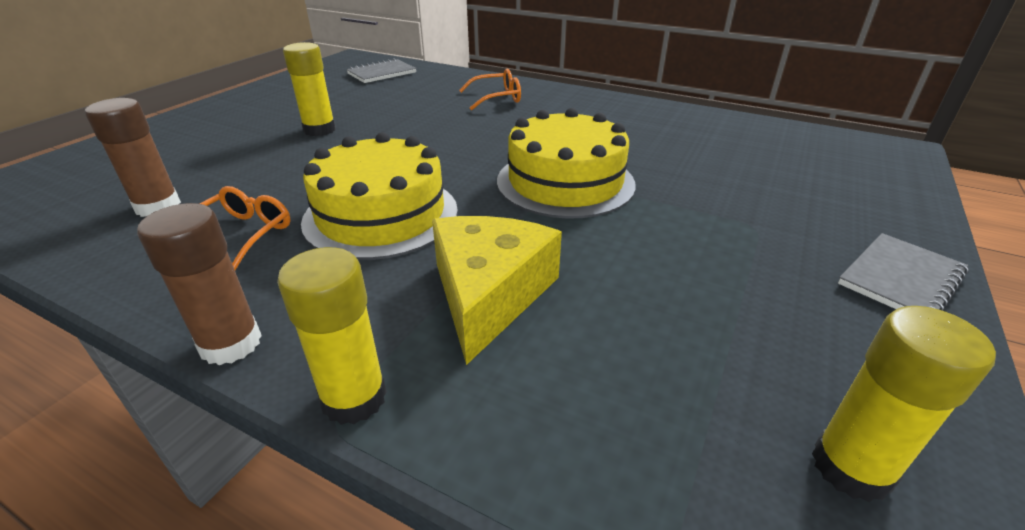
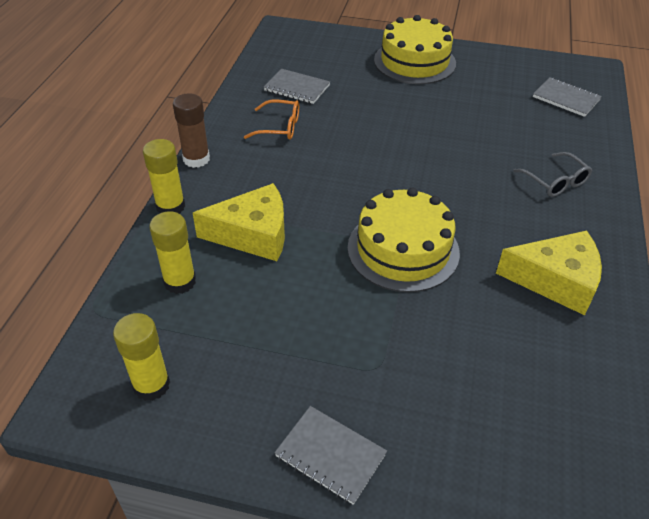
camera: 75 degrees right, 10 degrees up
(158, 206) = (297, 88): brown glue stick -> grey notebook
(319, 130) = (425, 106): yellow glue stick -> yellow glue stick (180, 282)
(381, 215) = (319, 171): yellow cake -> yellow cake (414, 61)
(497, 98) = (555, 181): orange glasses -> grey glasses
(628, 122) = (556, 280): none -> yellow cheese

